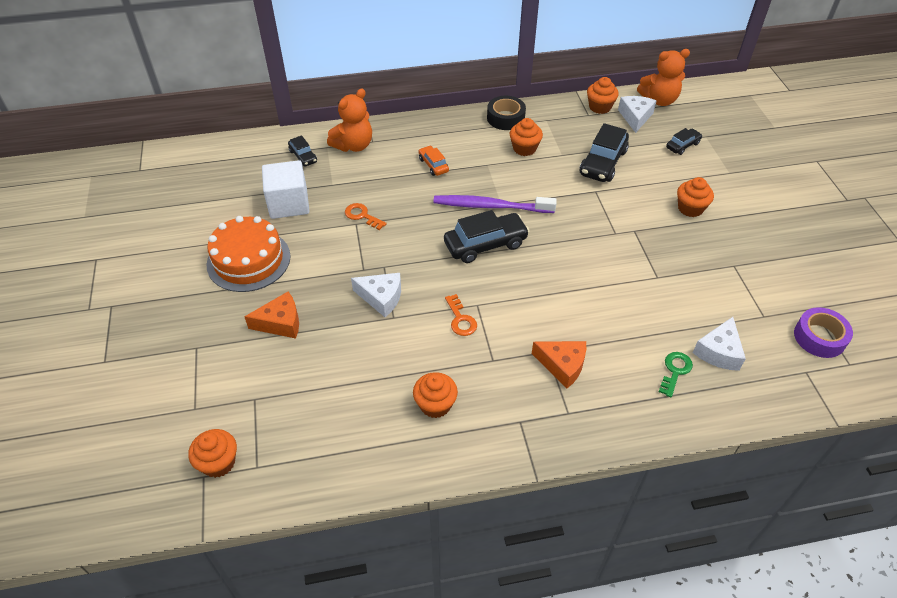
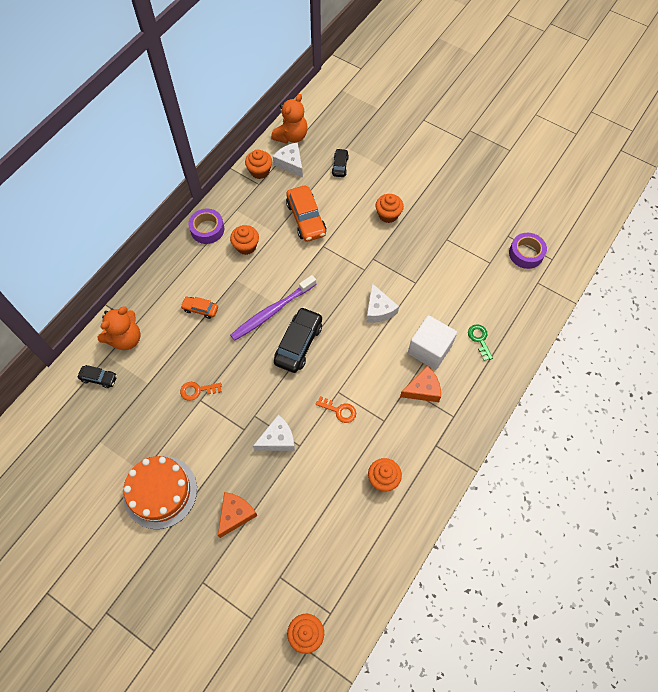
camera: 45 degrees left, 15 degrees up
(289, 204) = (135, 425): white cube -> white cube (429, 349)
(353, 145) = (126, 338): orange teddy bear -> orange teddy bear turned 45 degrees clockwise
(505, 118) = (207, 229): black tape -> purple tape
(603, 163) = (306, 219): black car -> orange car
(718, 352) = (489, 307): white cheese -> white cheese (378, 309)

